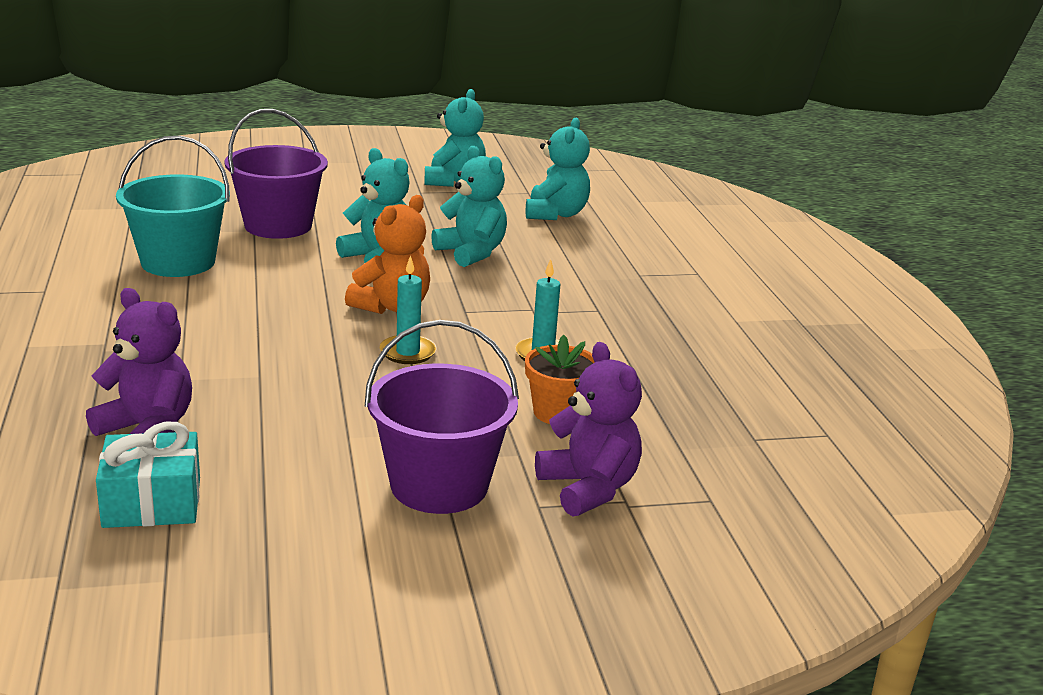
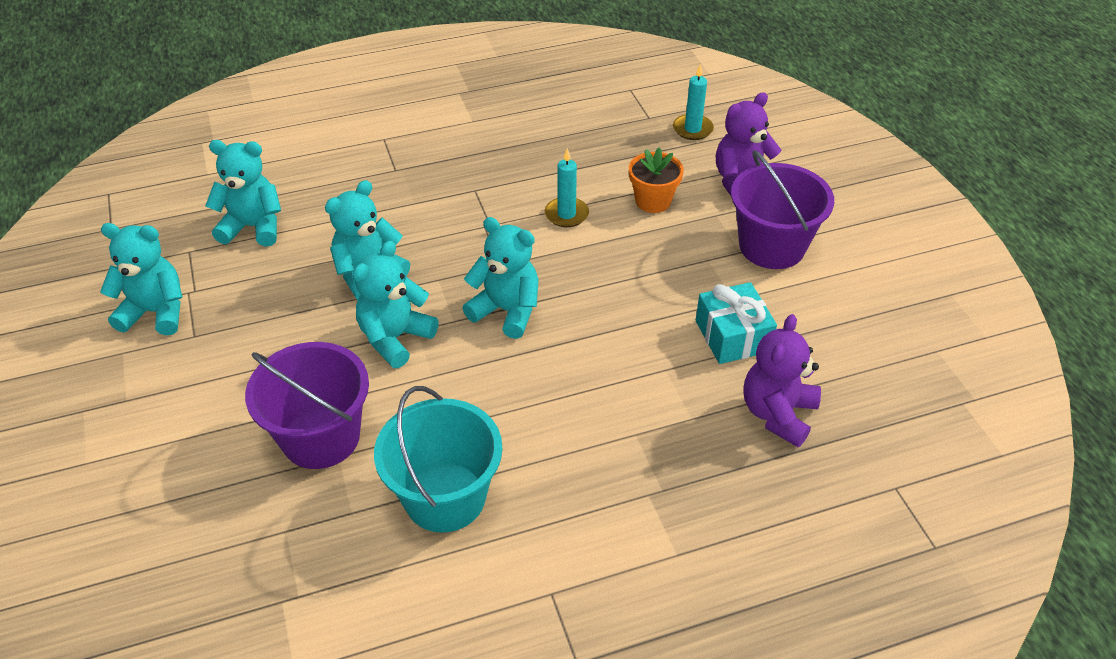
camera: 95 degrees left, 20 degrees up
(152, 502) = (865, 381): turquoise gift -> turquoise gift (732, 336)
(392, 307) = (506, 311): orange teddy bear -> turquoise teddy bear
(408, 352) = (591, 288): turquoise candle -> turquoise candle (692, 129)

